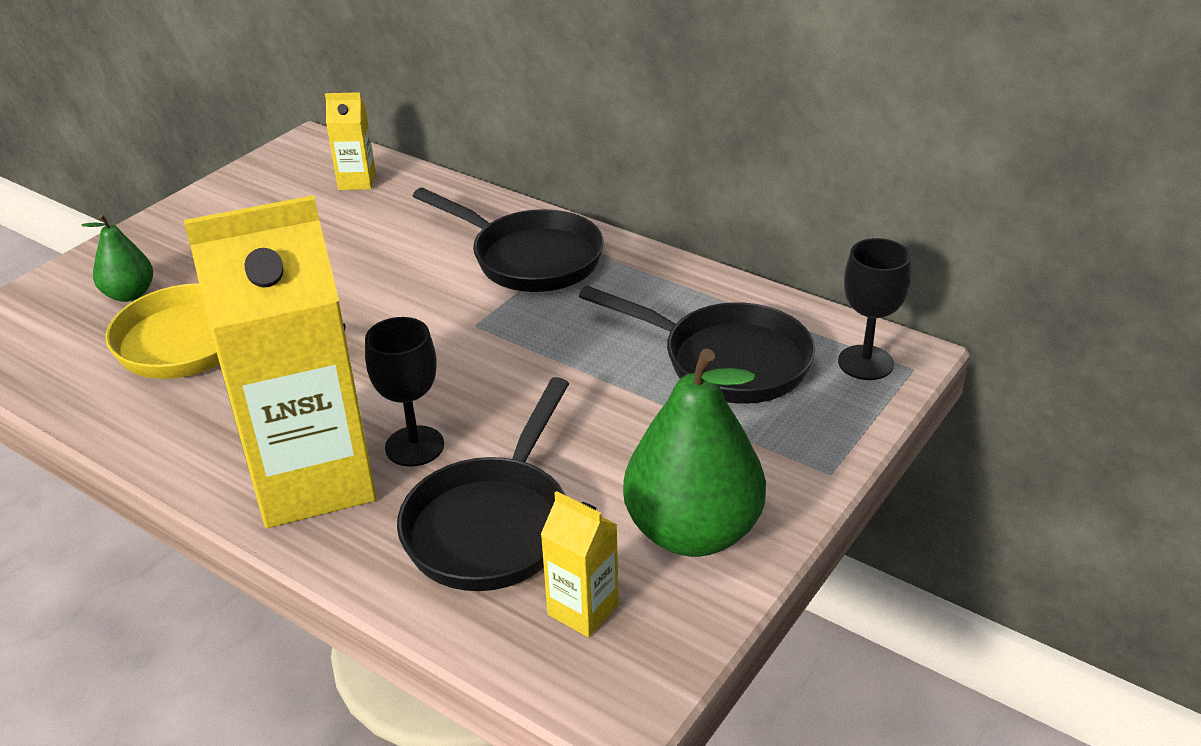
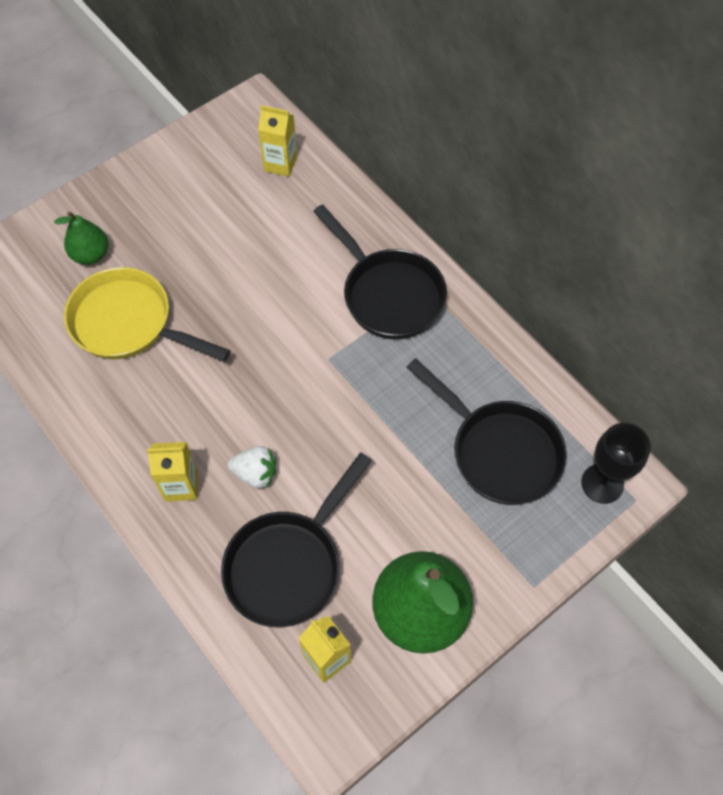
camera: 15 degrees right, 25 degrees up
(313, 479) = (181, 486): yellow carton -> yellow carton, size x0.42
(414, 446) = (255, 473): black goblet -> white strawberry

